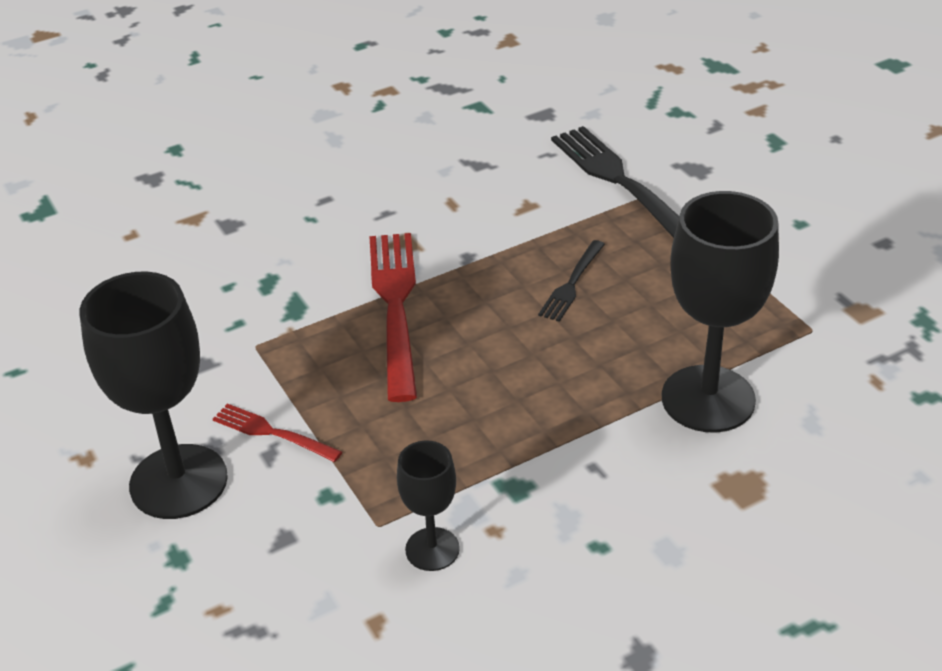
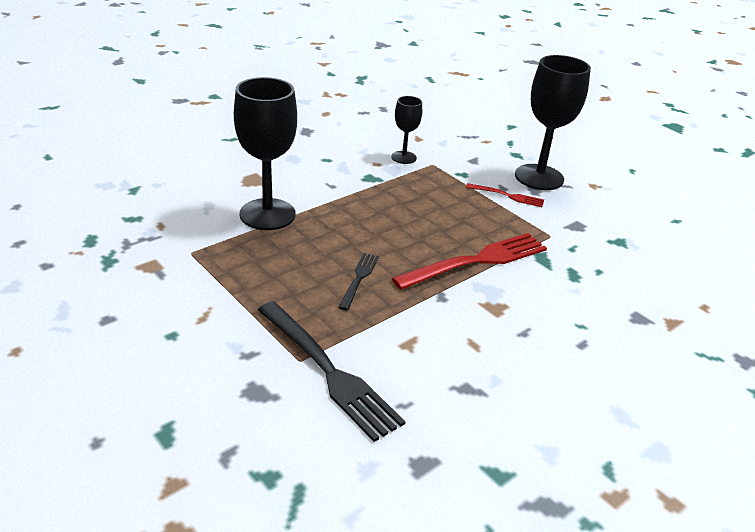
camera: 165 degrees right, 5 degrees down
(395, 306) = (477, 261): red fork -> red fork turned 105 degrees counterclockwise

